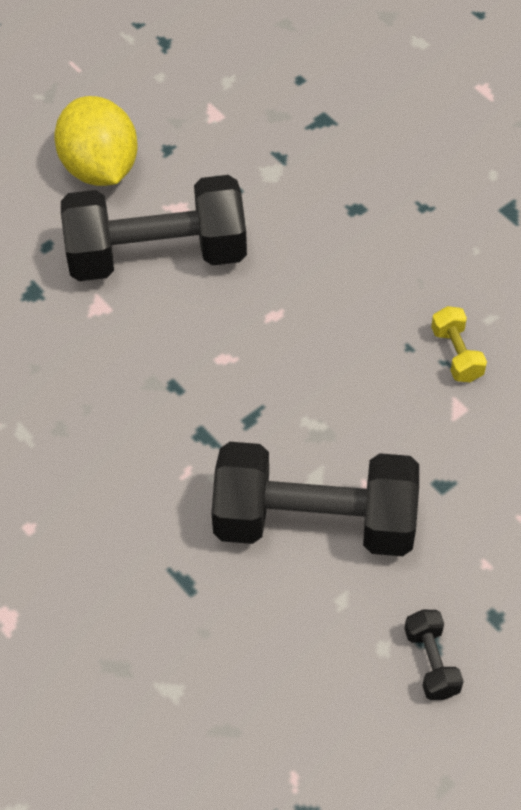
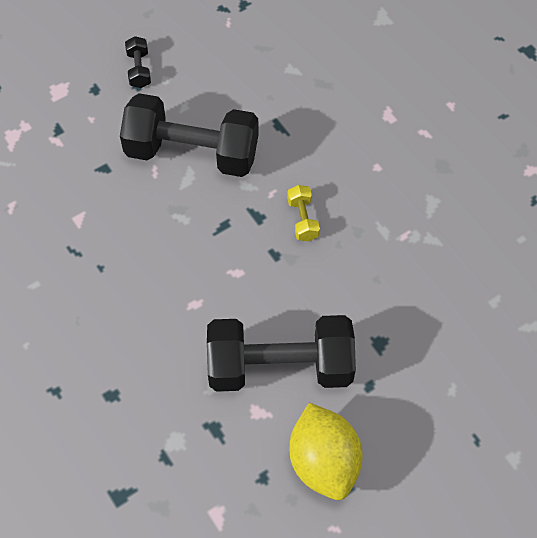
camera: 175 degrees left, 5 degrees up
(456, 354) = (67, 258): yellow dumbbell -> yellow dumbbell (303, 219)

